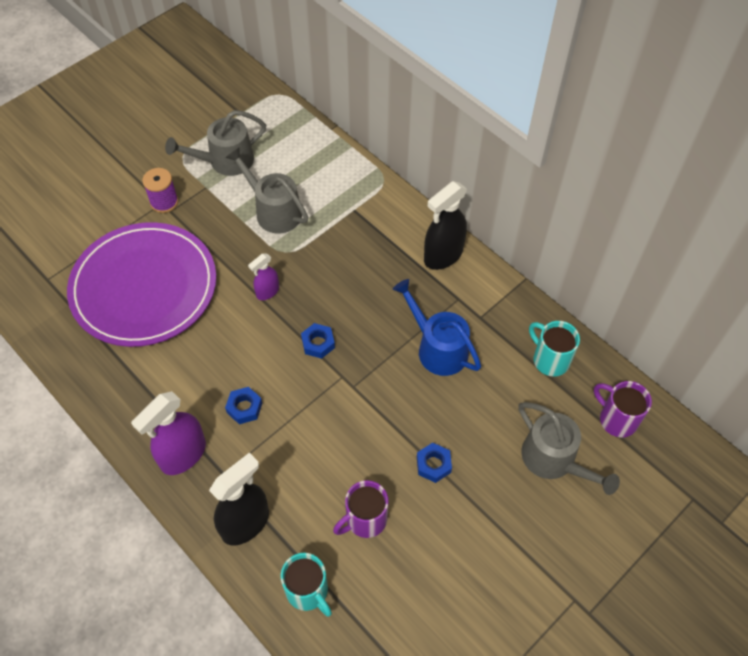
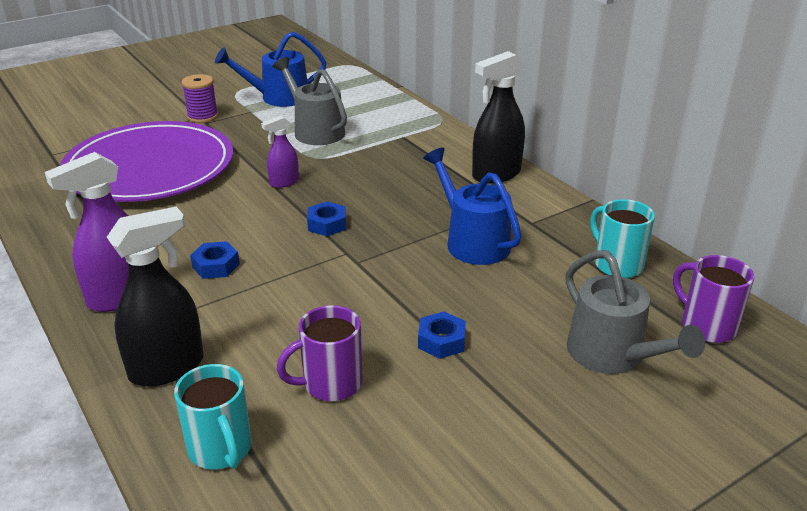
camera: 10 degrees right, 25 degrees down
(225, 161) = (279, 98): grey watering can -> blue watering can

